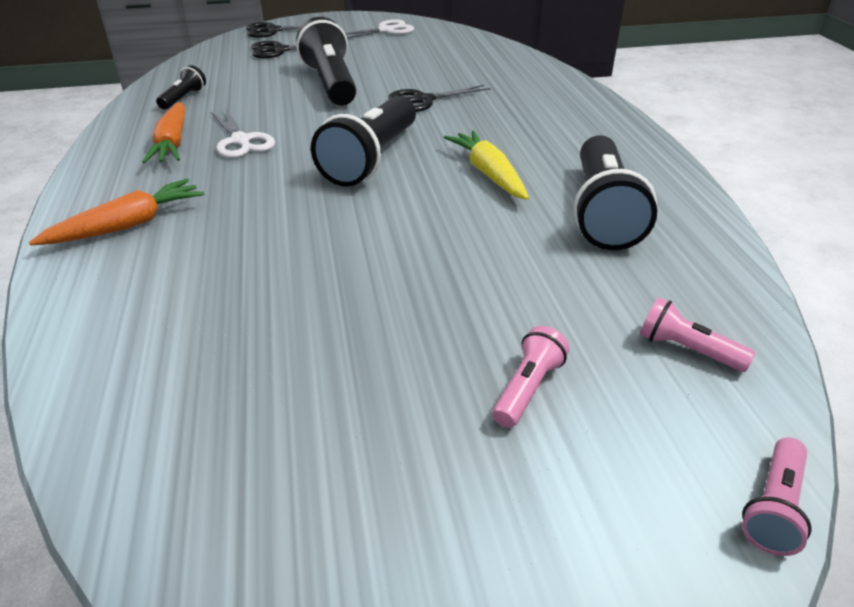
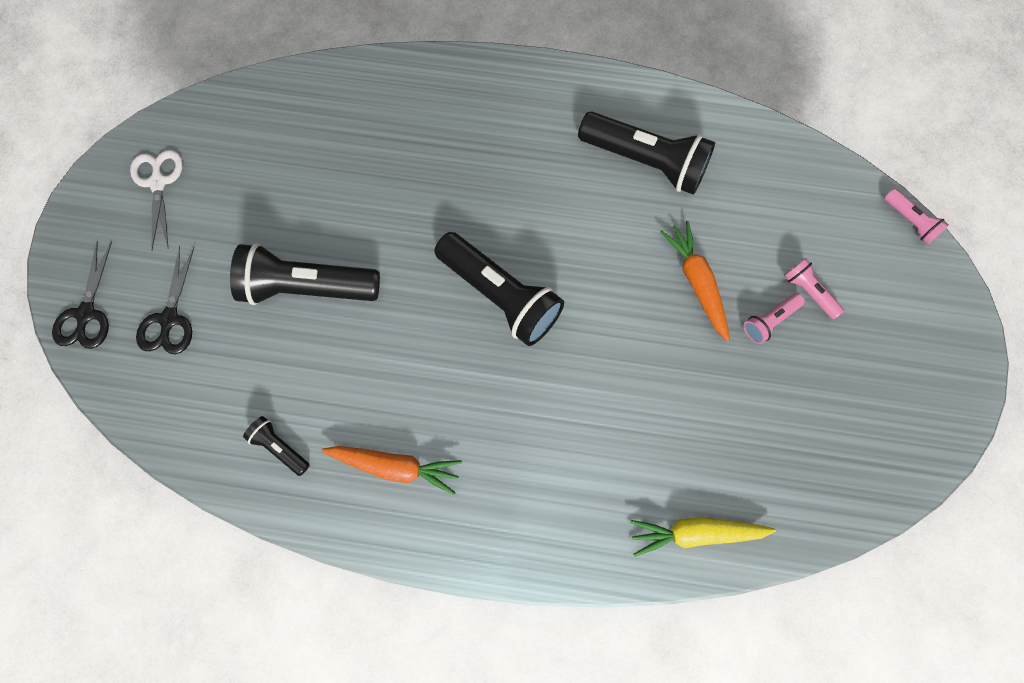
camera: 70 degrees left, 35 degrees up
(128, 225) = (545, 513): orange carrot -> orange carrot (697, 282)
(241, 141) = (416, 401): white scissors -> none
(424, 100) = (390, 211): black scissors -> none
(488, 174) = (560, 213): yellow carrot -> yellow carrot (695, 533)
(687, 350) = (801, 194): pink flashlight -> pink flashlight (769, 321)

